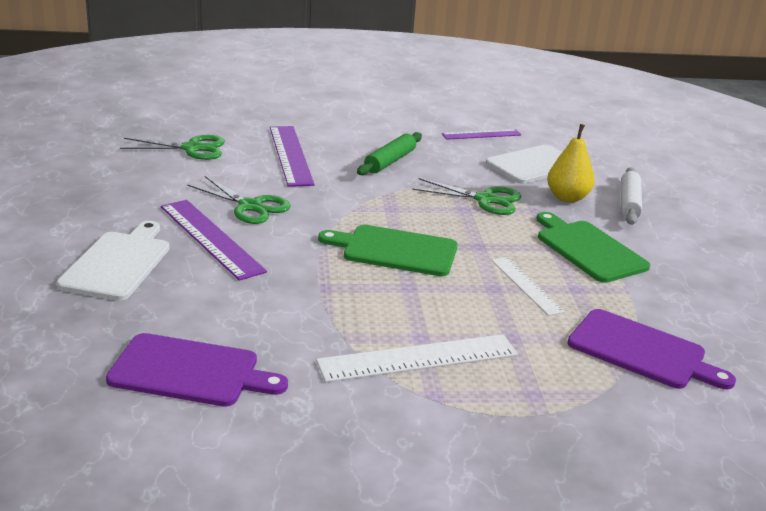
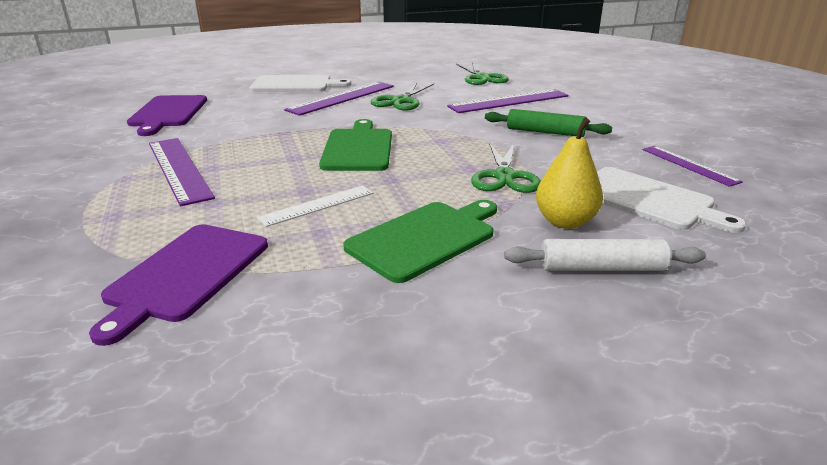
camera: 80 degrees right, 0 degrees up
(418, 358) = (179, 169): white ruler -> purple ruler

